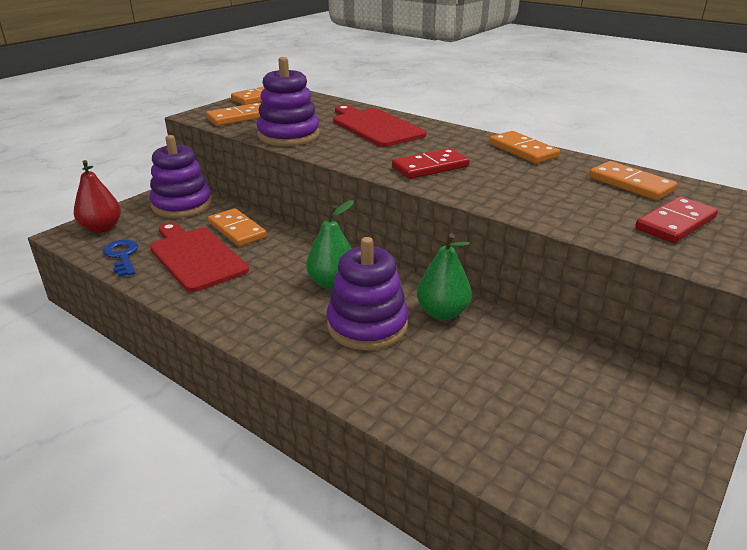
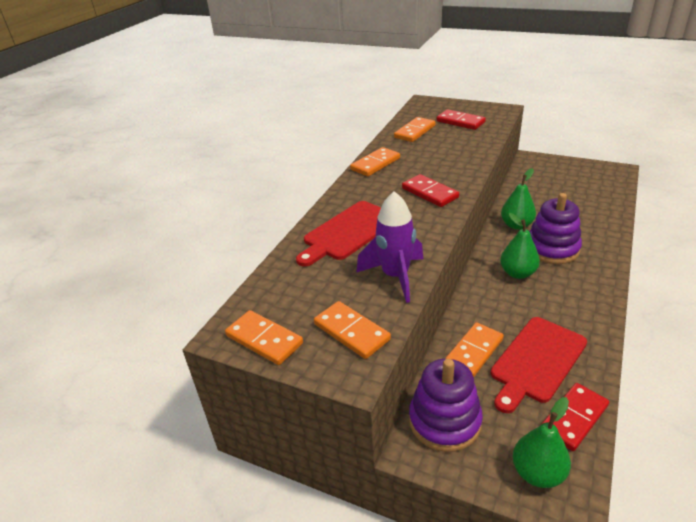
camera: 100 degrees left, 5 degrees up
(102, 228) = (537, 473): red pear -> green pear
(122, 256) = (573, 418): blue key -> red domino
(288, 135) = (395, 276): purple stacking toy -> purple rocket

